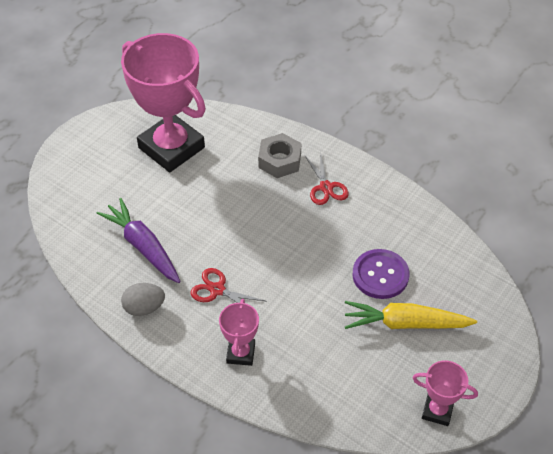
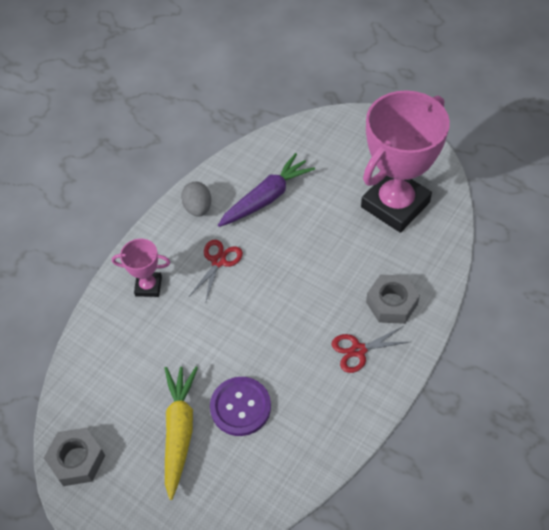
camera: 90 degrees right, 5 degrees up
(437, 411) = (77, 460): pink trophy -> grey nut

